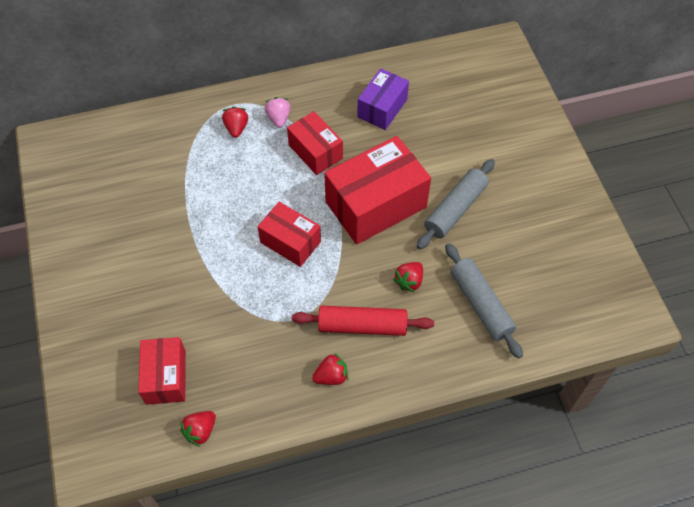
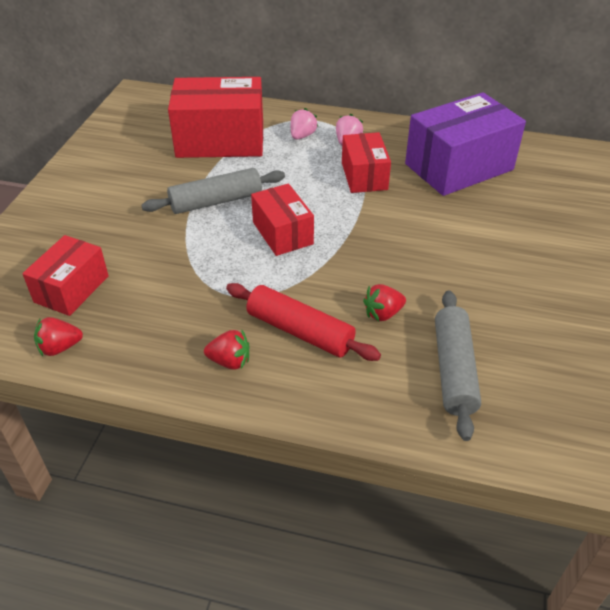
camera: 30 degrees right, 15 degrees down
(236, 128) = (302, 136): red strawberry -> pink strawberry
(376, 204) = (395, 236): red box -> red box (220, 140)
(382, 108) = (459, 167): purple box -> purple box, size x1.71
(455, 209) = (483, 272): grey rolling pin -> grey rolling pin (216, 201)

